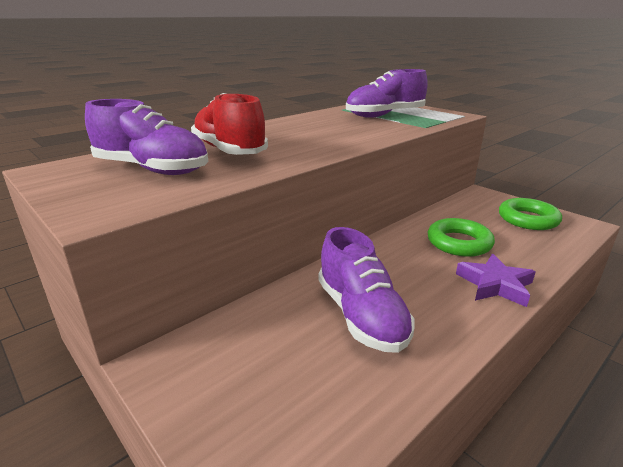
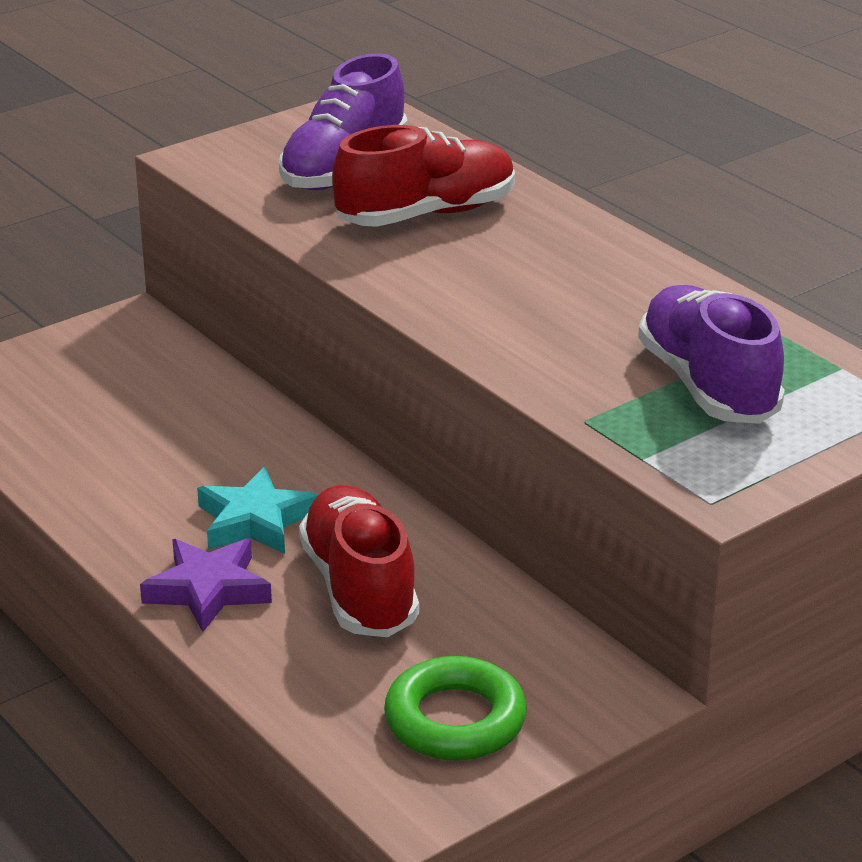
camera: 95 degrees right, 5 degrees up
(361, 315) = (172, 453): purple shoe -> none
(420, 276) = (255, 521): none -> turquoise star
(459, 243) = (359, 588): green ring -> red shoe

